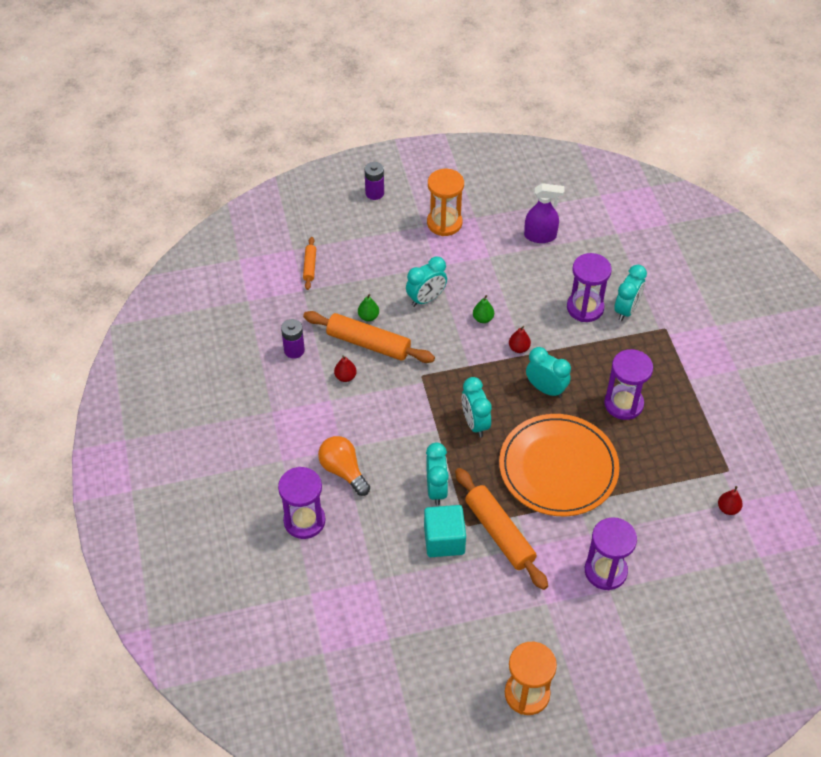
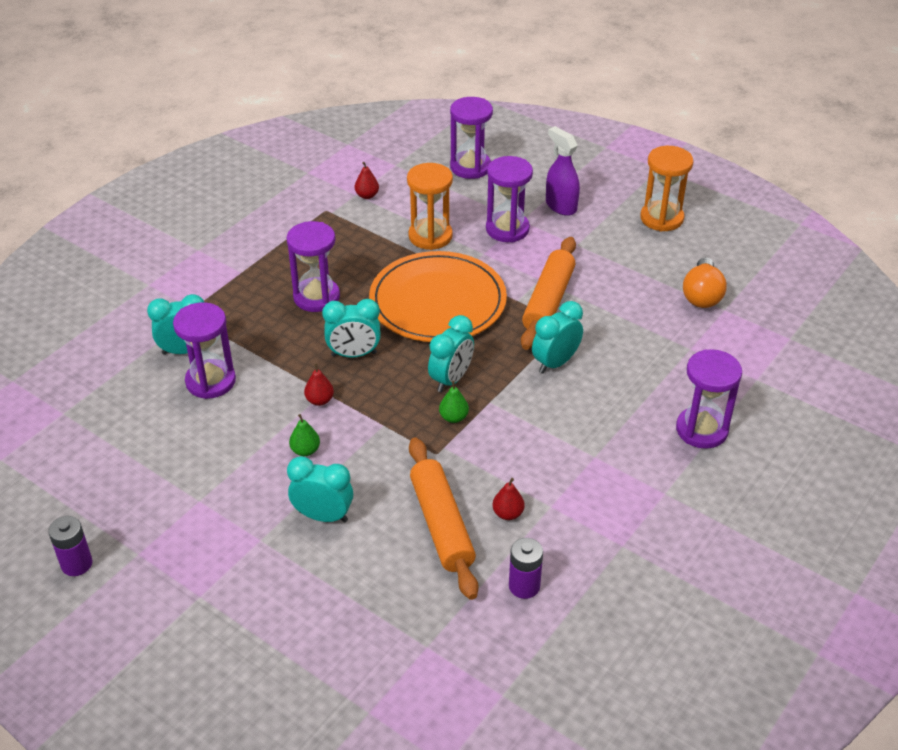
camera: 130 degrees left, 10 degrees down
(310, 266) = (381, 669): orange rolling pin -> none
(343, 471) = (617, 438): orange light bulb -> orange light bulb (702, 295)
(368, 317) = (403, 551): green pear -> green pear (453, 417)
(374, 193) = (178, 693): purple battery -> purple battery (77, 564)
(444, 223) = (175, 577): orange hourglass -> orange hourglass (430, 236)
(444, 540) = (598, 329): turquoise cube -> none
(540, 236) = (123, 474): purple spray bottle -> purple spray bottle (561, 206)
(546, 389) = (354, 354): turquoise clock -> turquoise clock turned 90 degrees counterclockwise
(714, 608) = (470, 167): none -> purple hourglass

